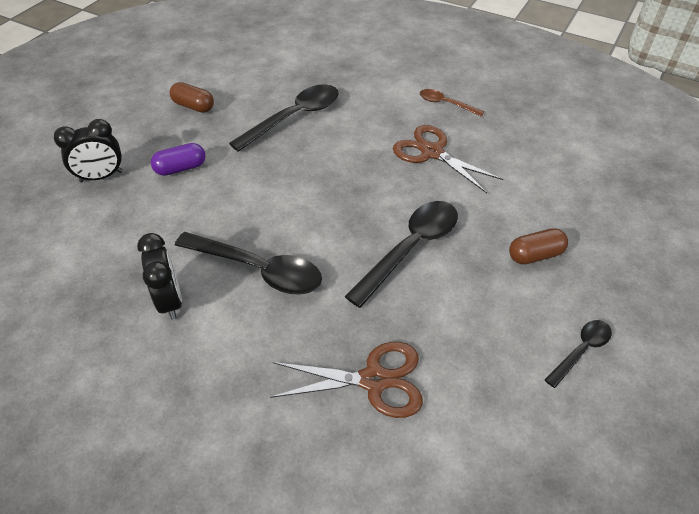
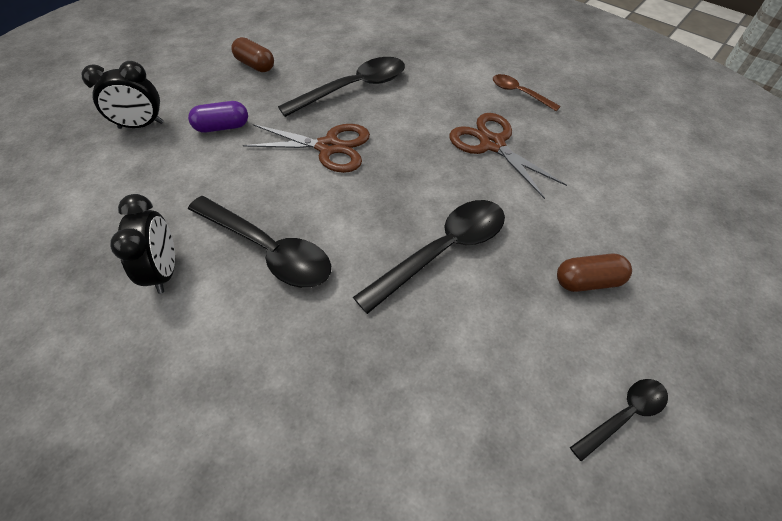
camera: 10 degrees right, 5 degrees up
(374, 380) = (361, 408): brown scissors -> brown scissors (328, 147)

